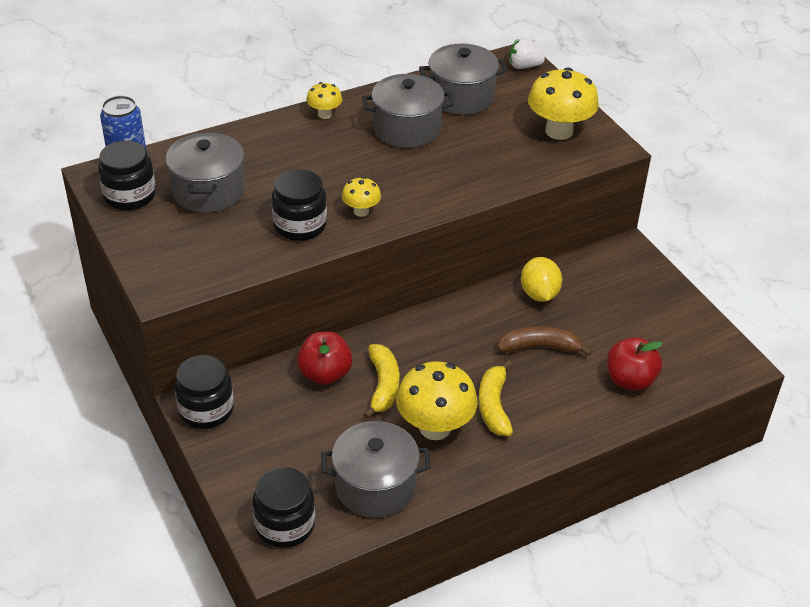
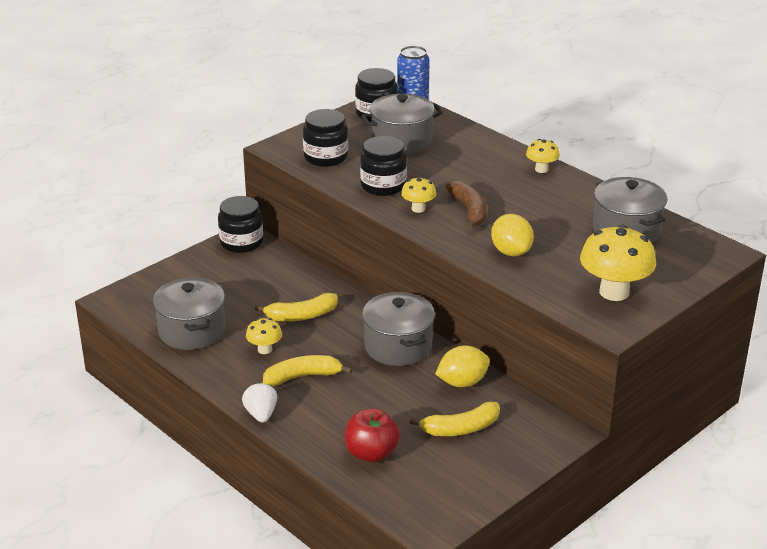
camera: 75 degrees right, 10 degrees down
(285, 525) = (142, 298): black jar -> black jar (326, 157)
(325, 374) = (302, 286): red apple -> none
(407, 129) = (551, 211): grey pot -> grey pot (398, 346)
(435, 427) = (265, 349): yellow mushroom -> yellow mushroom, size x0.52
(470, 171) = (511, 252): none -> yellow lemon
(523, 66) = (712, 258): white strawberry -> white strawberry (261, 414)
(540, 347) = (389, 392): brown banana -> brown banana (469, 211)
(607, 312) = (460, 428): none -> yellow banana

